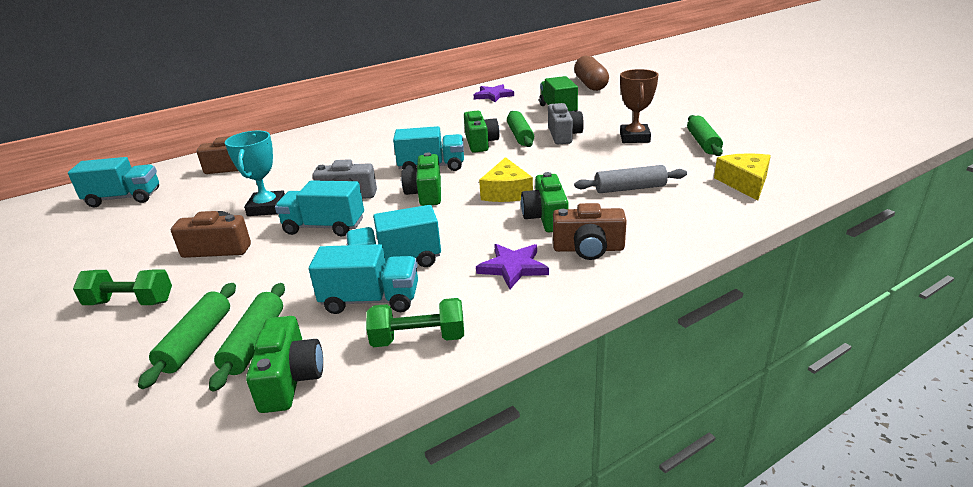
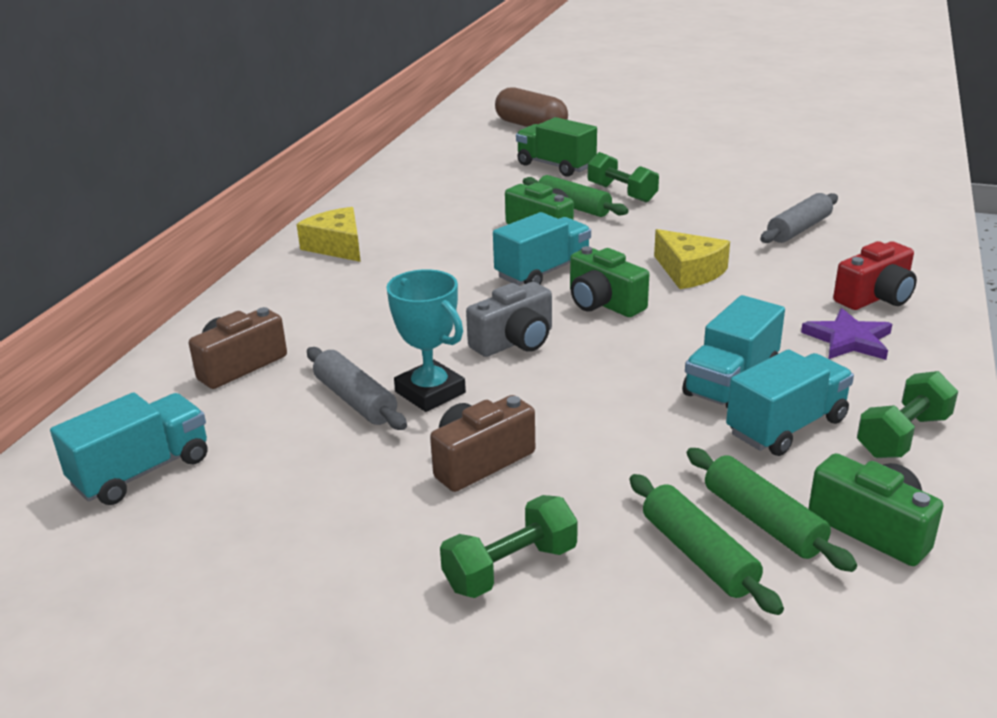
camera: 40 degrees left, 0 degrees up
(236, 199) = (355, 400): none -> grey rolling pin
(324, 227) = (563, 382): turquoise truck -> none
(493, 95) = (432, 166): purple star -> none
(546, 217) = (781, 283): green camera -> none
(563, 135) = (622, 193): grey camera -> green dumbbell
(588, 249) = (875, 297): brown camera -> red camera
(634, 138) = (701, 176): brown trophy -> none
(703, 143) = (775, 165): green rolling pin -> none
(744, 183) = (881, 194): yellow cheese -> yellow cheese (337, 246)

